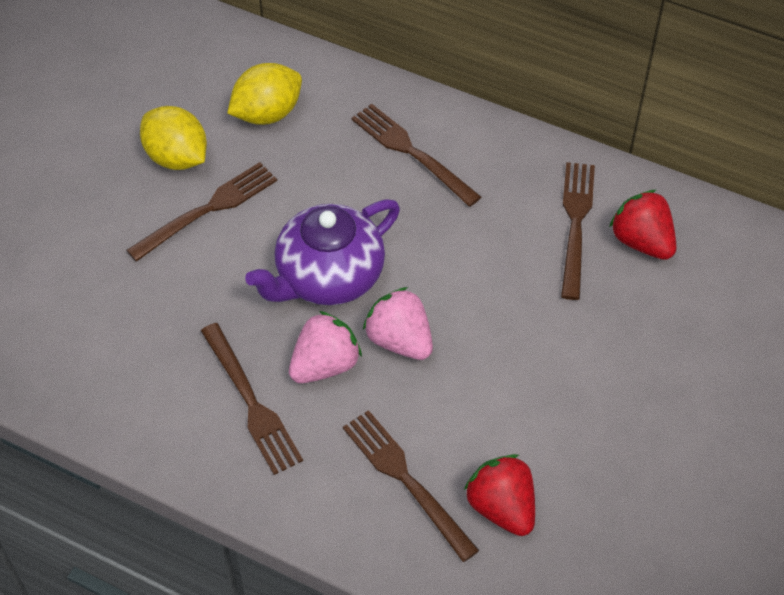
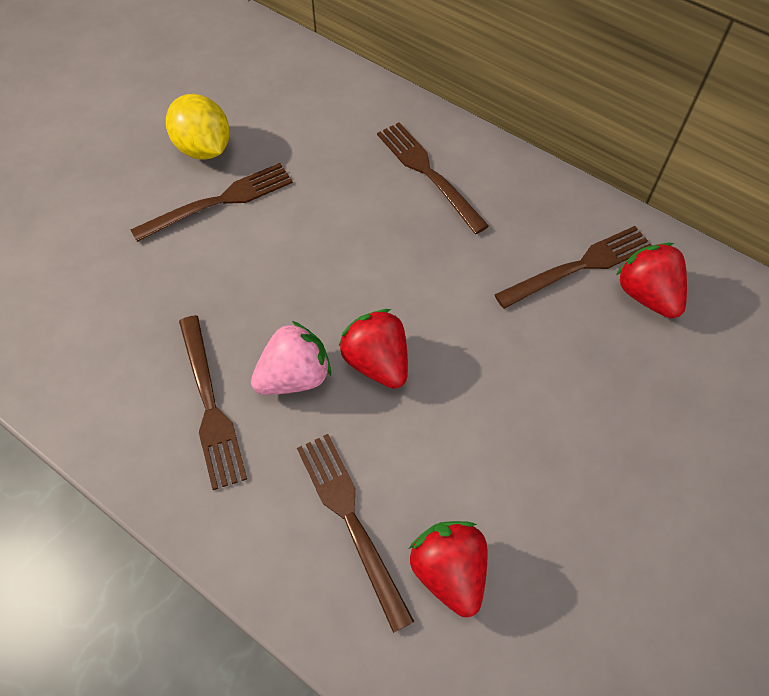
camera: 10 degrees right, 5 degrees up
(267, 113) = (298, 119): yellow lemon -> none
(328, 277) = (319, 285): purple teapot -> none
(400, 340) = (377, 362): pink strawberry -> red strawberry
(575, 223) = (580, 265): brown fork -> brown fork turned 45 degrees clockwise

